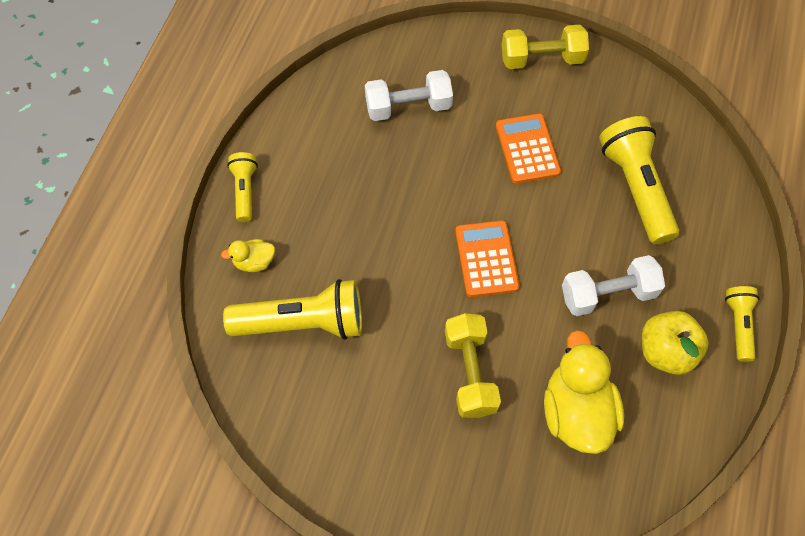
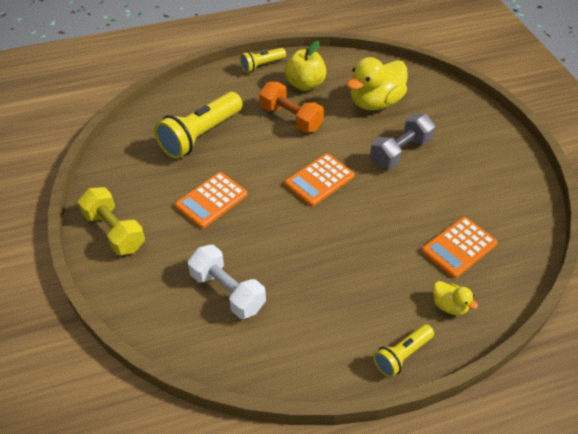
camera: 125 degrees left, 15 degrees down
(303, 323) = (459, 247): yellow flashlight -> orange calculator
(470, 372) = (400, 152): yellow dumbbell -> grey dumbbell
(608, 294) = (291, 118): white dumbbell -> orange dumbbell

